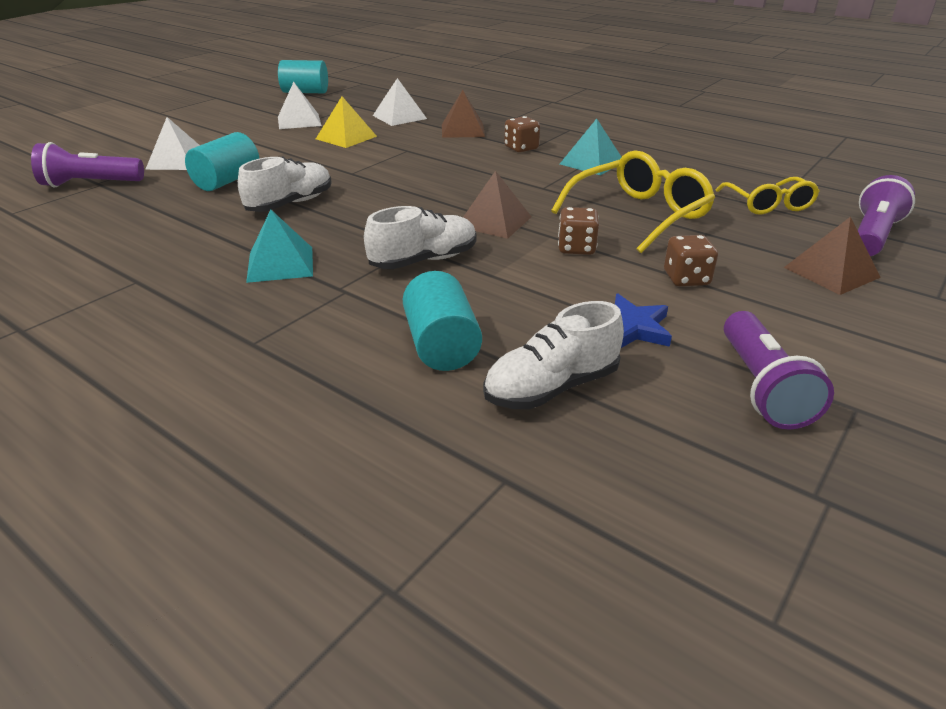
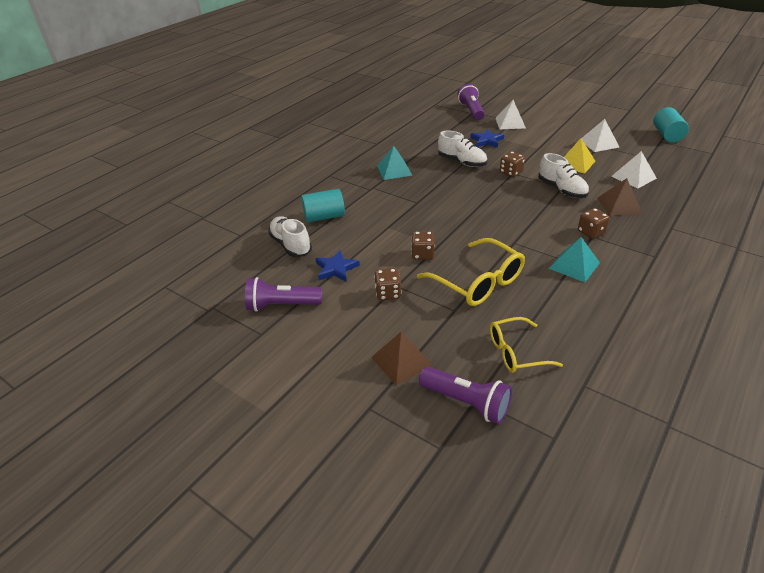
camera: 90 degrees right, 5 degrees up
(227, 181) = (487, 140): turquoise cylinder -> blue star
(349, 174) = (511, 172): none -> brown dice
(424, 260) = (401, 206): white shoe -> white shoe (561, 190)
(494, 221) = (454, 225): brown pyramid -> none

